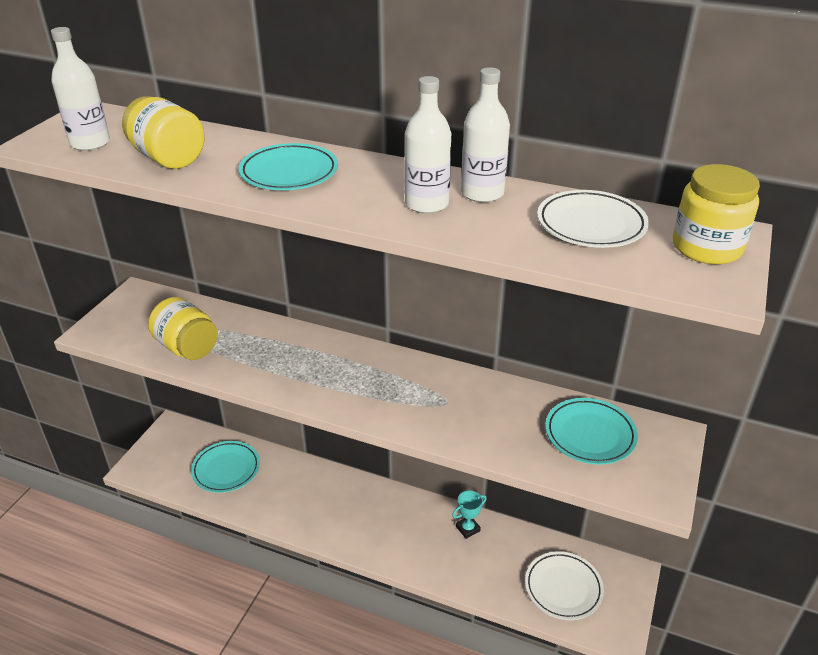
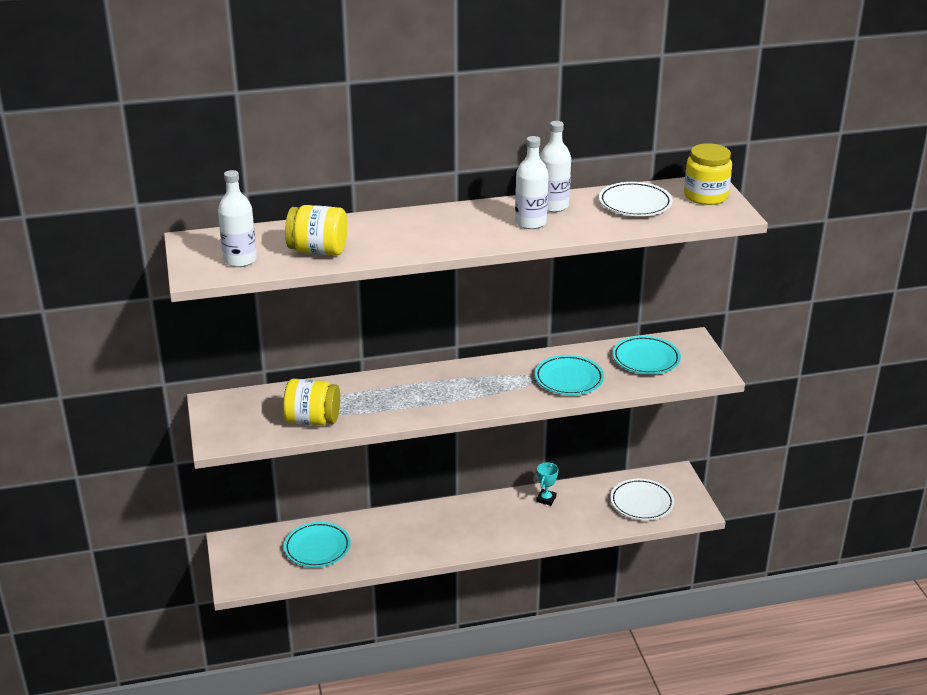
camera: 35 degrees left, 5 degrees down
(289, 172) = (417, 232): turquoise plate -> turquoise plate (569, 379)

